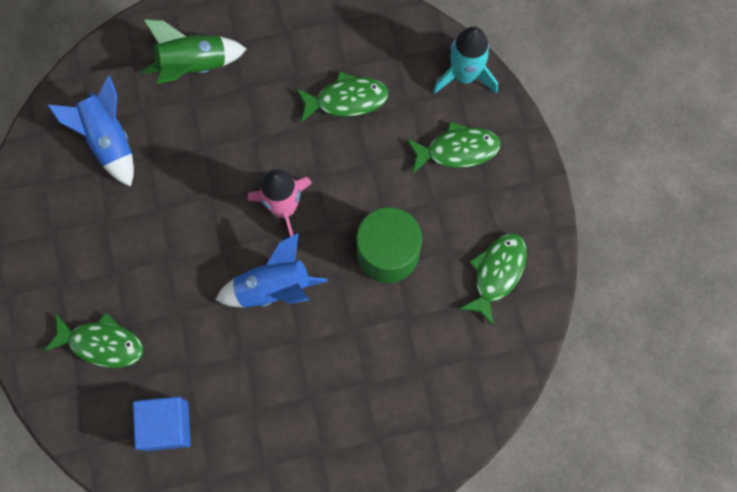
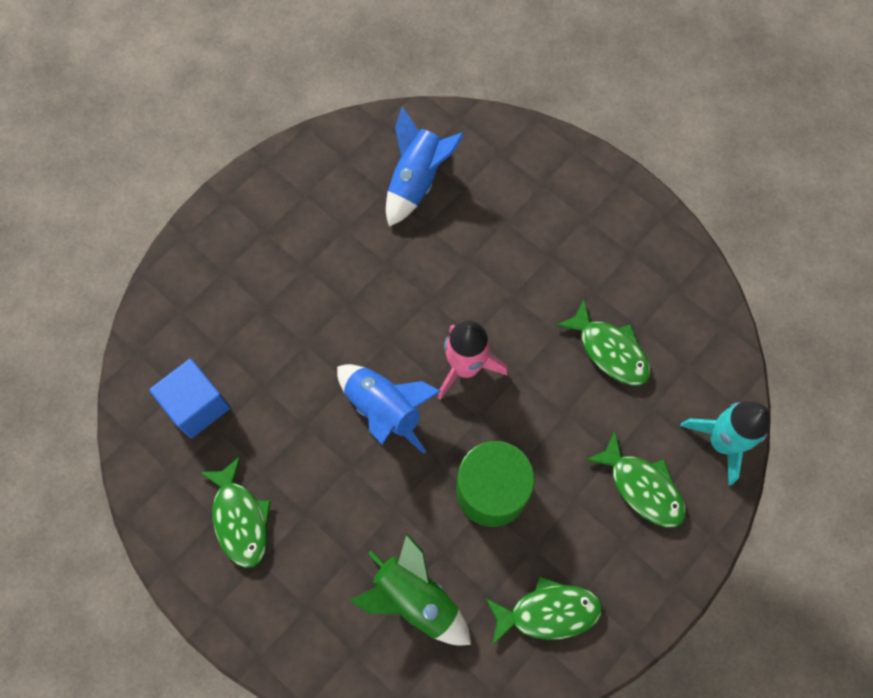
camera: 55 degrees right, 5 degrees down
(102, 343) = (235, 301): green fish -> green fish (240, 519)
(193, 65) = (537, 200): green rocket -> green rocket (415, 599)

